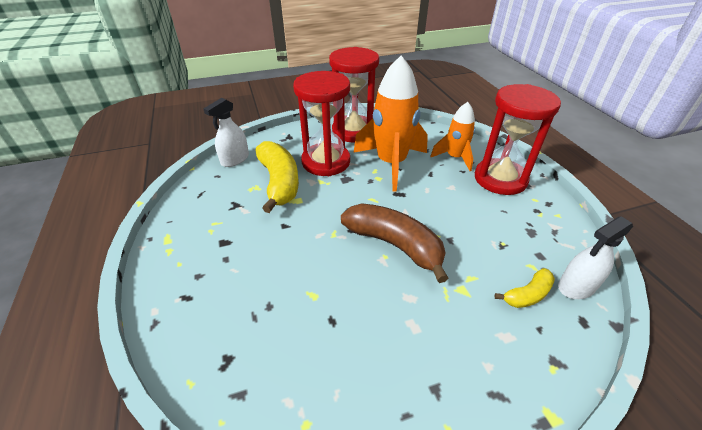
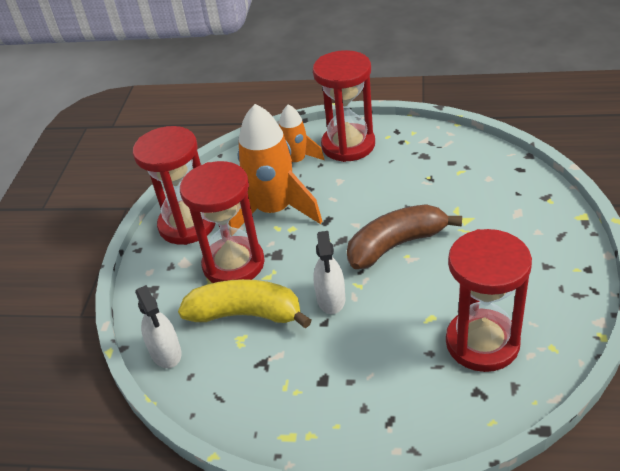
camera: 60 degrees left, 0 degrees up
(292, 348) = (482, 343): none -> red hourglass
(527, 295) = (486, 186): yellow banana -> none
(576, 286) = (489, 157): white spray bottle -> white spray bottle (331, 299)

